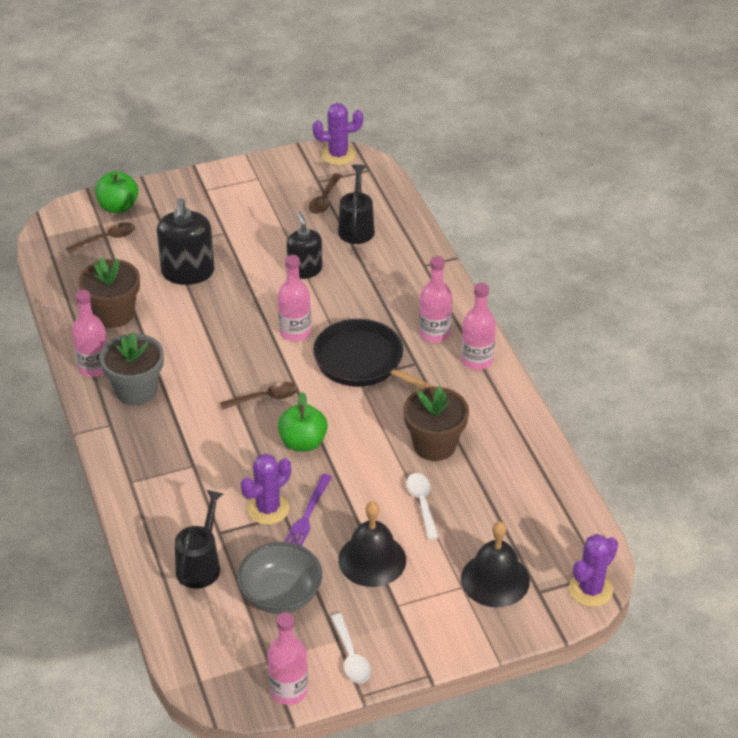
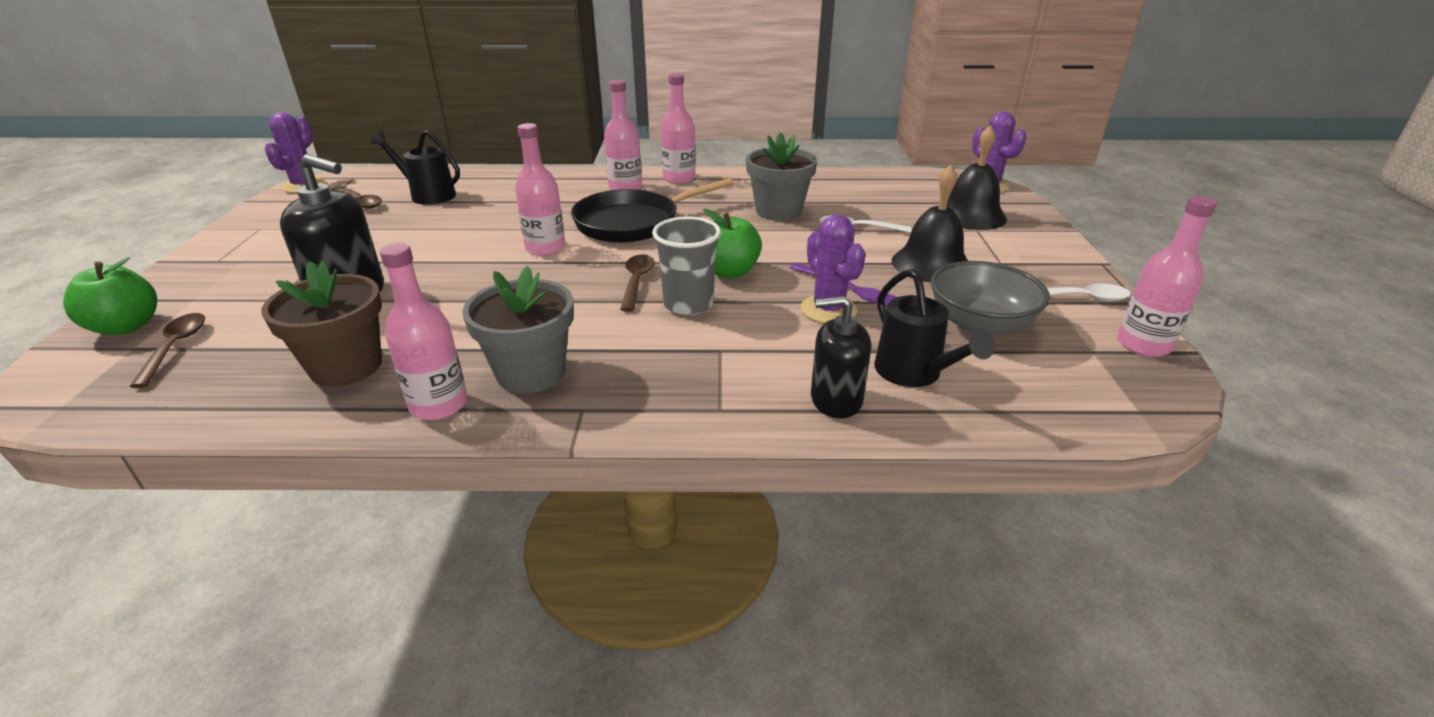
camera: 70 degrees left, 10 degrees down
(201, 564) = (914, 374): black watering can -> black watering can turned 150 degrees counterclockwise
(244, 434) = (688, 304): none -> grey cup
(305, 270) = (453, 228): black soap dispenser -> black soap dispenser (836, 400)
(434, 445) = (778, 211): brown flower pot -> grey flower pot

